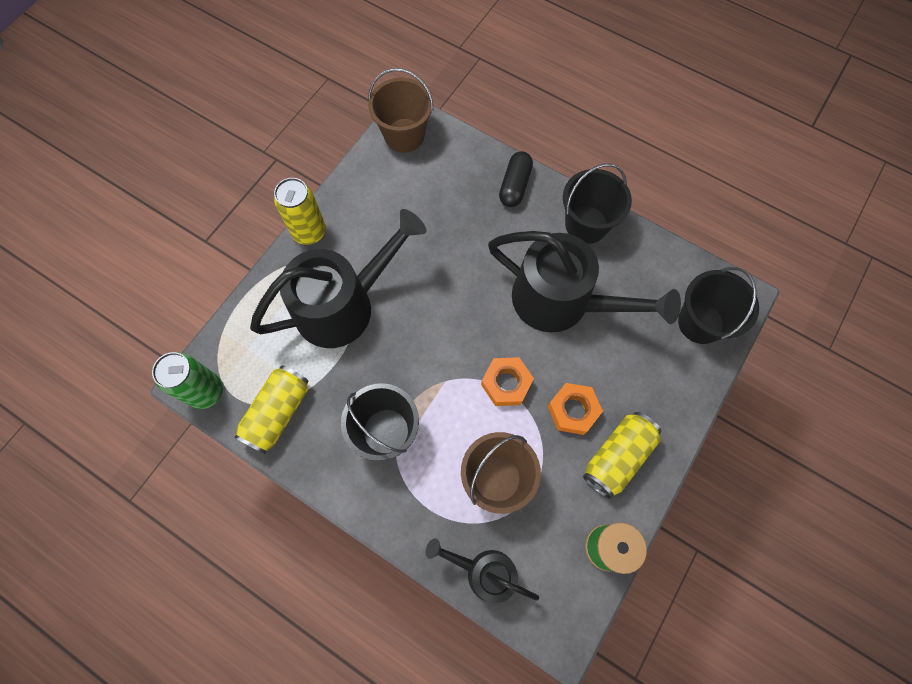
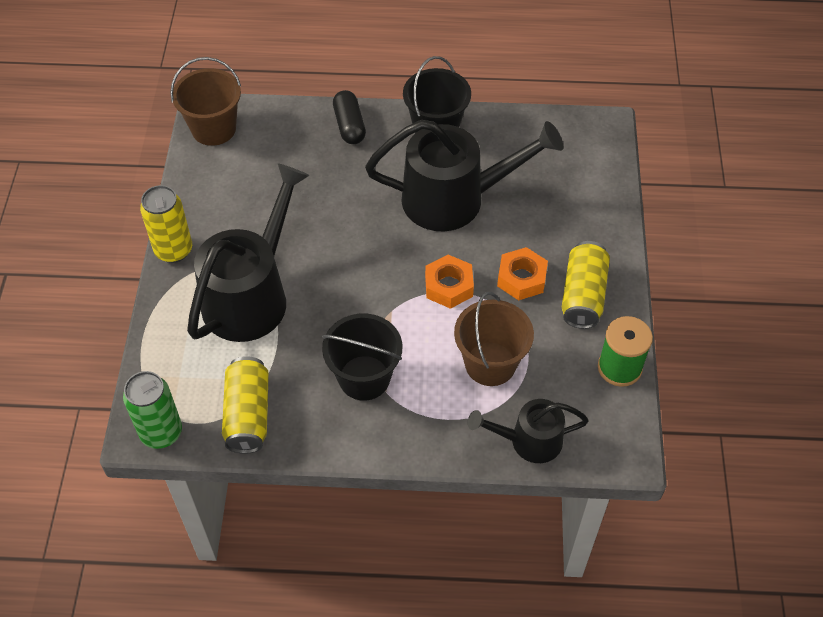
camera: 30 degrees left, 15 degrees down
(700, 322) = (584, 160): black bucket -> none

